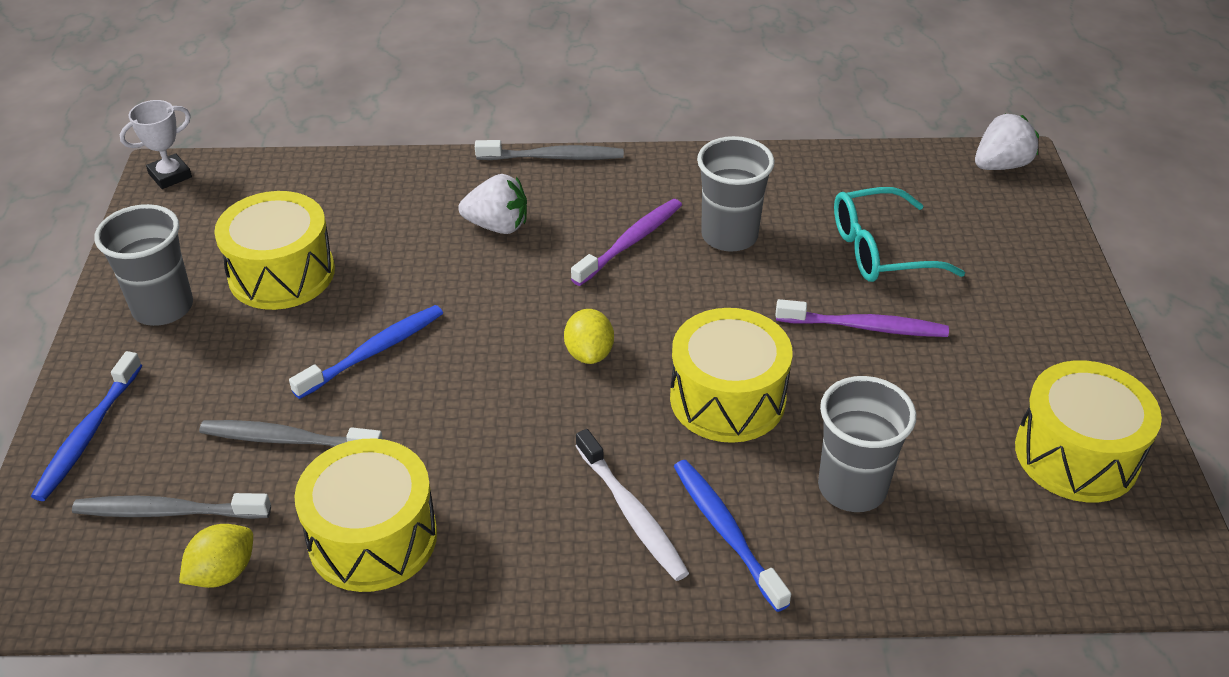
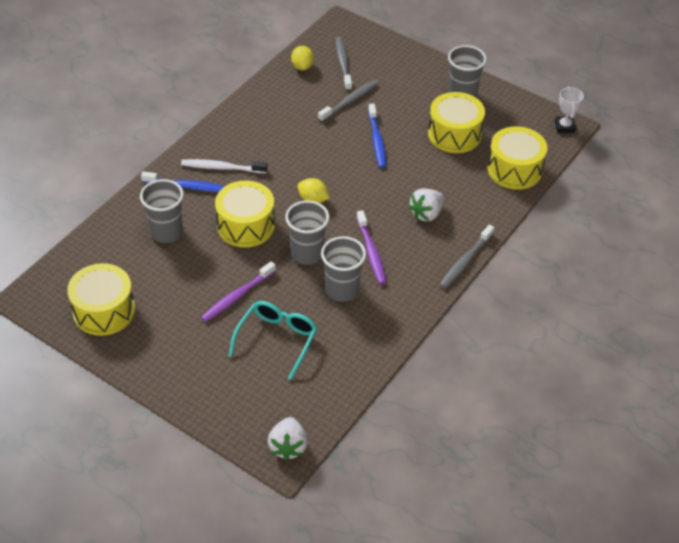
camera: 125 degrees right, 5 degrees up
(88, 434) = (402, 57): blue toothbrush -> none
(168, 512) = (343, 63): grey toothbrush -> grey toothbrush turned 45 degrees counterclockwise
(373, 538) = (281, 103): yellow drum -> yellow drum (514, 169)
(705, 301) = (307, 254): none -> grey cup

